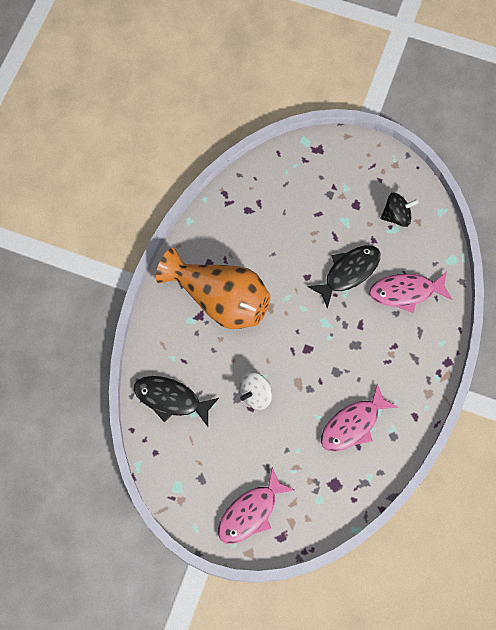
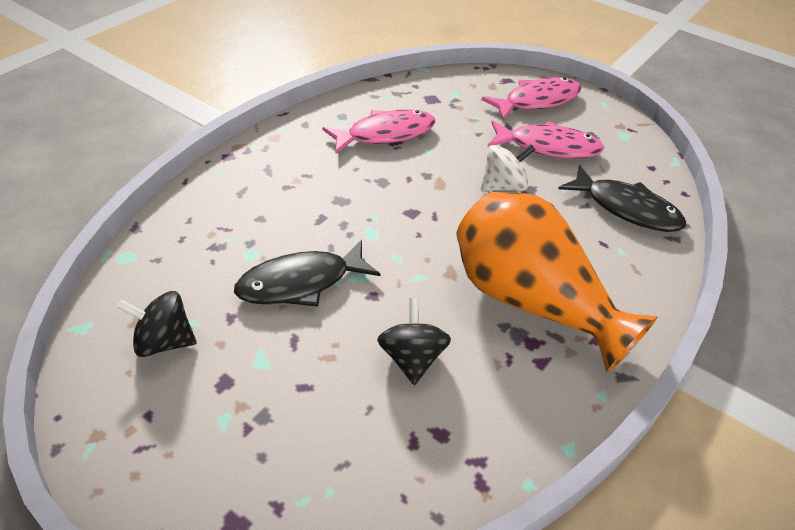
camera: 165 degrees left, 25 degrees down
(273, 244) = (412, 358): none -> black spinning top
(406, 292) = (228, 237): pink fish -> pink fish (548, 147)

